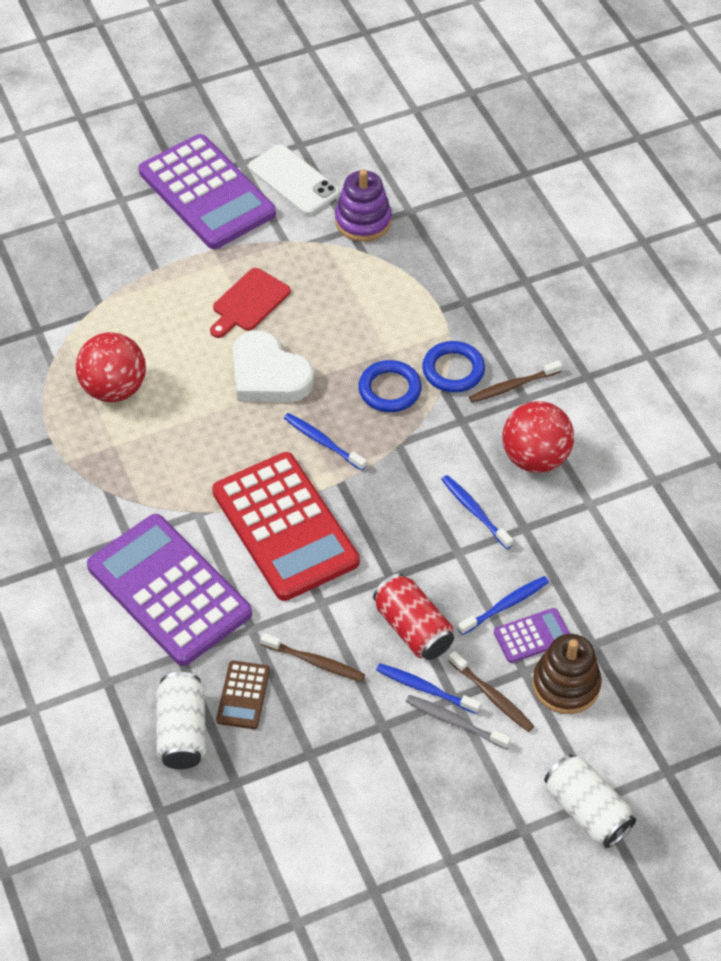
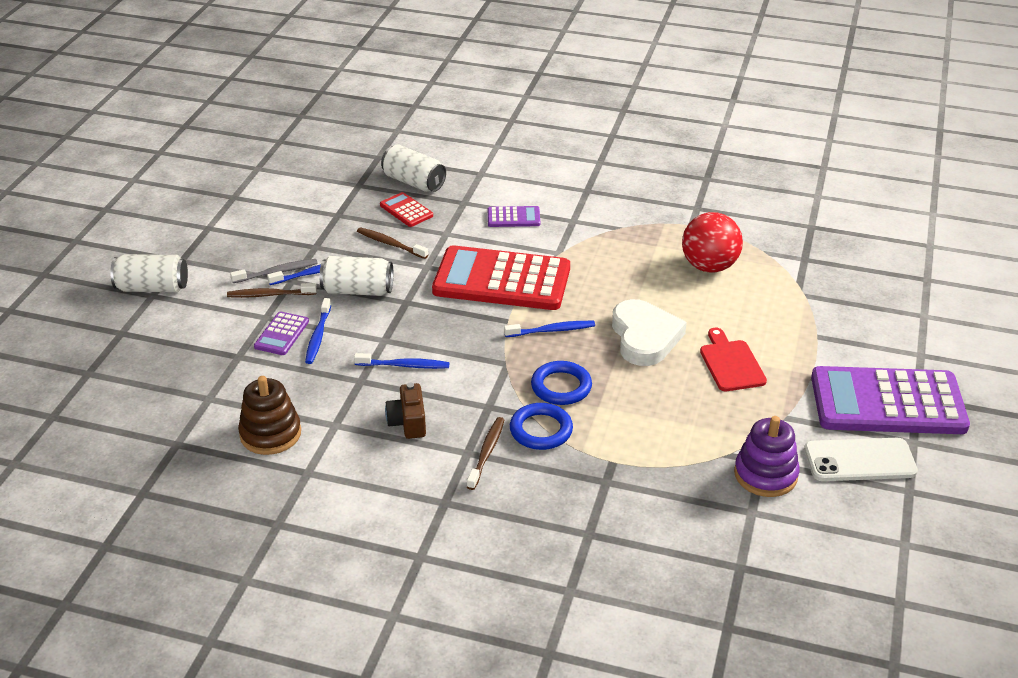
camera: 130 degrees right, 15 degrees down
(169, 590) = (513, 217): purple calculator -> purple calculator, size x0.43
(243, 695) = (406, 210): brown calculator -> red calculator
(268, 374) = (644, 337): white heart -> white heart turned 90 degrees clockwise
(315, 662) = (390, 244): brown toothbrush -> brown toothbrush turned 60 degrees clockwise
(413, 628) = (358, 290): red can -> white can
(535, 458) = (408, 422): red ball -> brown camera
(566, 685) = (231, 327): brown stacking toy -> brown stacking toy (270, 434)

